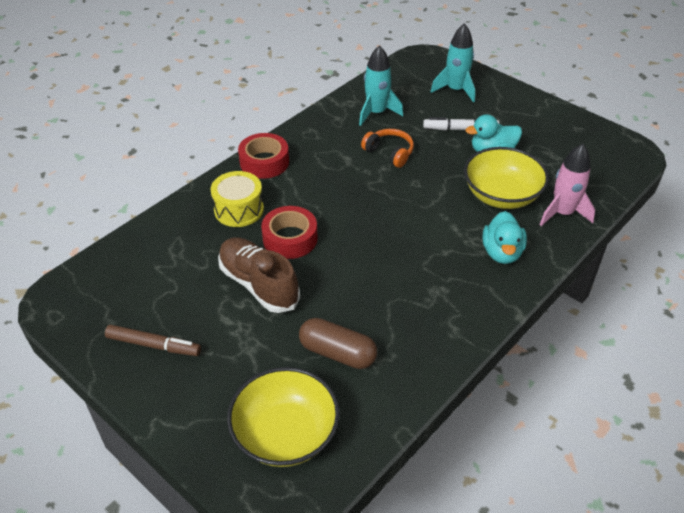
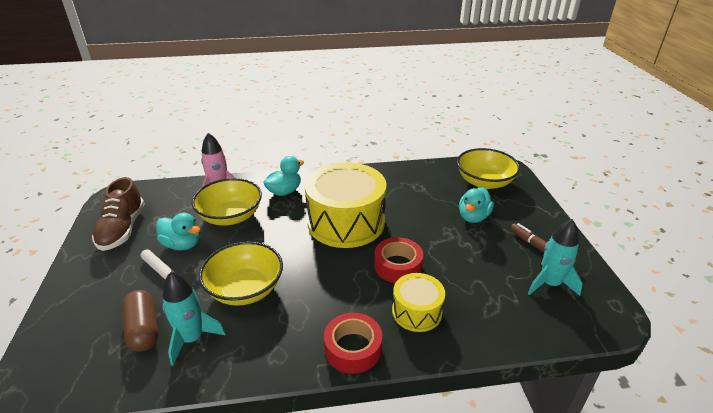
camera: 140 degrees left, 10 degrees down
(258, 284) = (446, 249): brown shoe -> brown shoe (122, 229)
(258, 349) = (473, 217): none -> turquoise duck
(337, 353) = (429, 196): brown capsule -> brown capsule (143, 329)
(389, 153) = (245, 289): orange headphones -> yellow bowl
(389, 255) = (346, 222): none -> yellow drum
(455, 90) = (95, 316): turquoise rocket -> turquoise rocket (550, 284)

